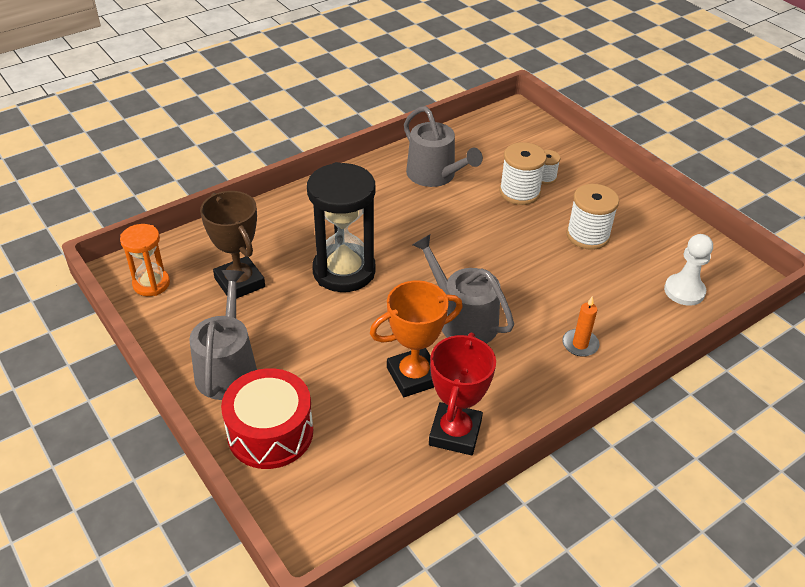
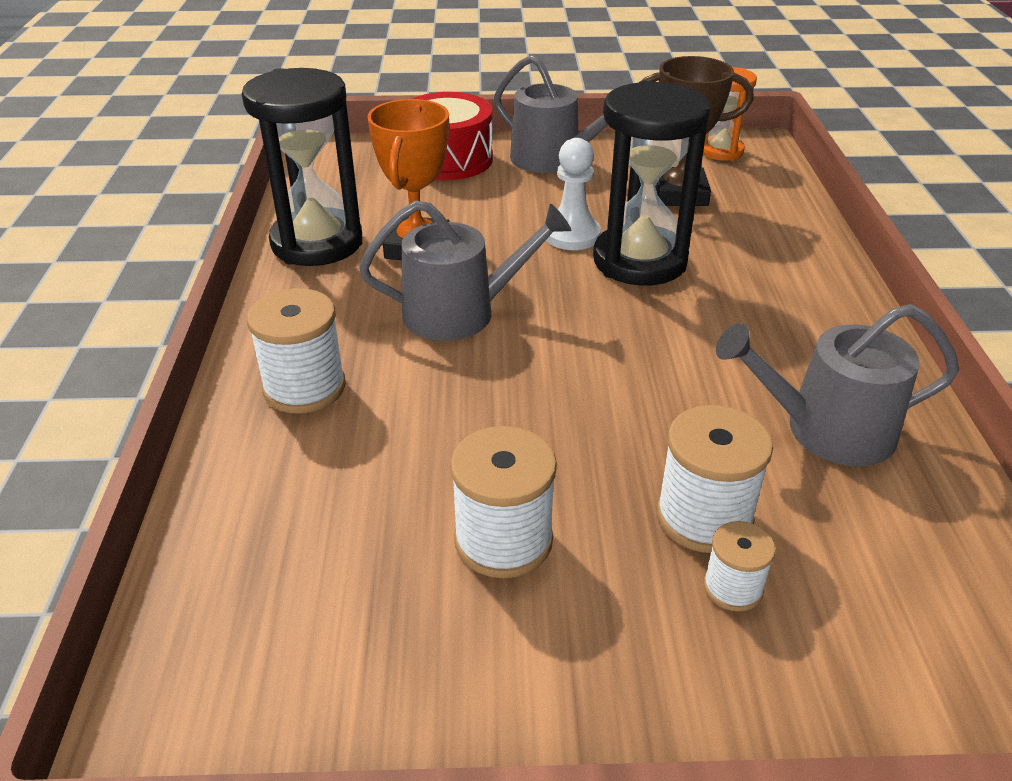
camera: 125 degrees right, 5 degrees down
(455, 433) = (317, 243): red trophy -> black hourglass
(580, 344) = (304, 388): orange candle -> white spool
(684, 291) = (246, 582): white pawn -> white pawn (572, 235)

